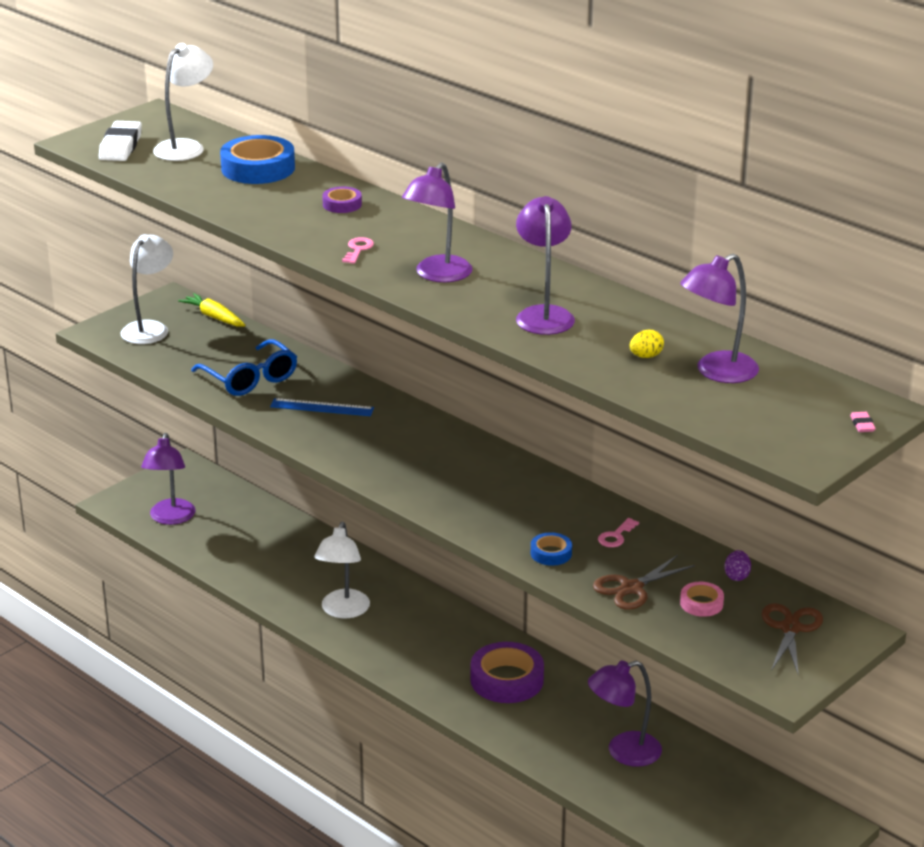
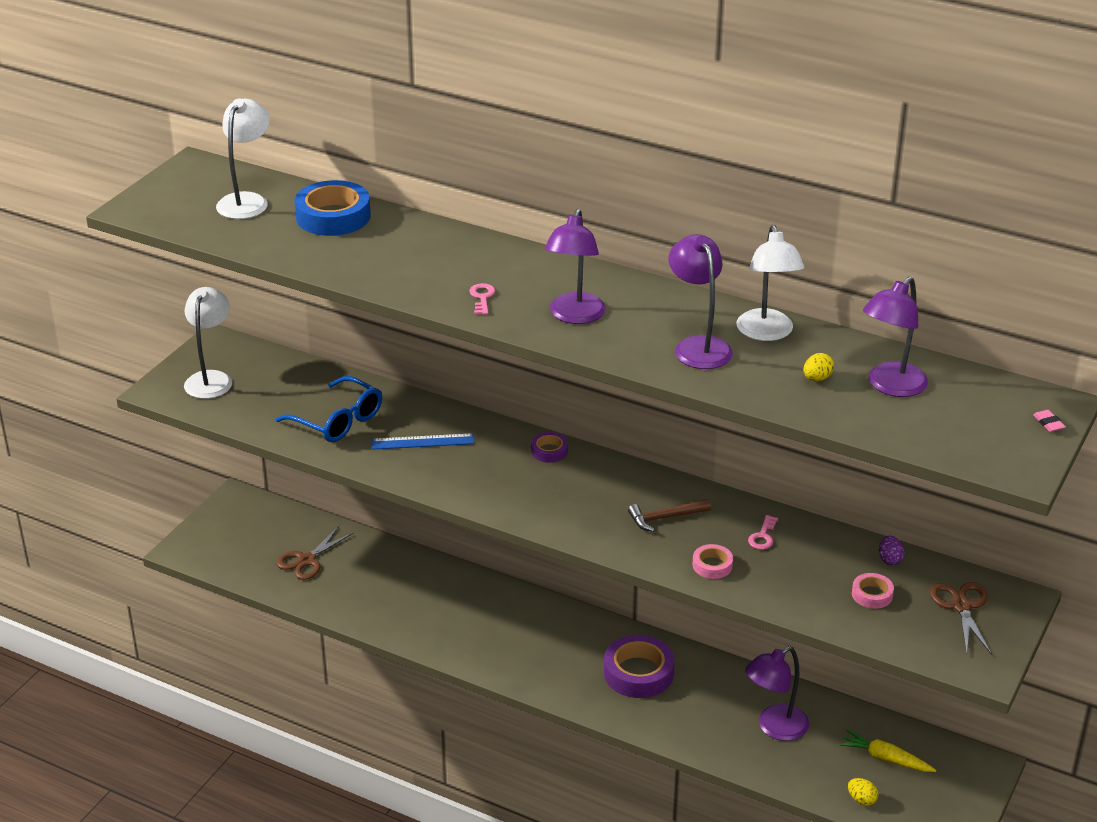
camera: 15 degrees left, 5 degrees up
(120, 146) = (180, 209): white eraser -> none
(171, 518) = (246, 557): purple lamp -> none
(214, 317) = (270, 357): yellow carrot -> yellow carrot (885, 759)
(342, 204) = (439, 247): purple tape -> purple tape (549, 451)
(343, 611) = (455, 628): white lamp -> white lamp (766, 333)
(525, 506) = (665, 518): none -> brown hammer
(551, 553) = (712, 565): blue tape -> pink tape
(631, 588) = (802, 590): brown scissors -> brown scissors (307, 560)
(684, 833) = (861, 800): none -> yellow egg

